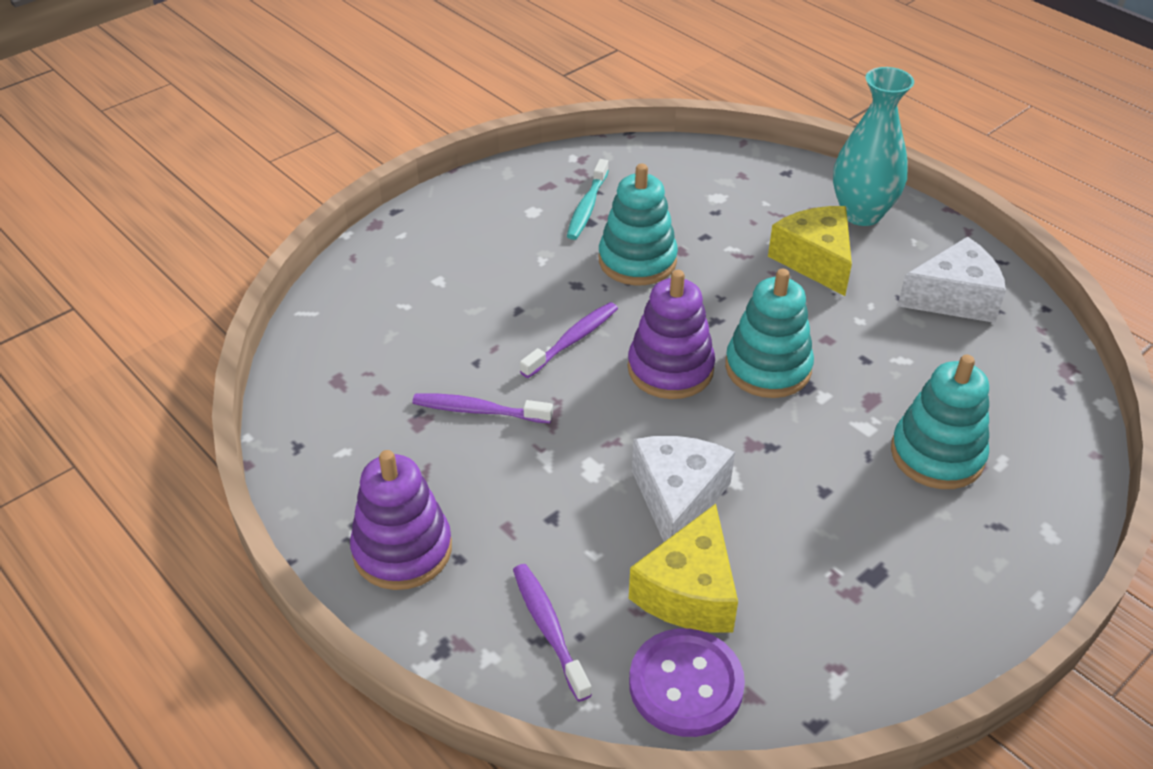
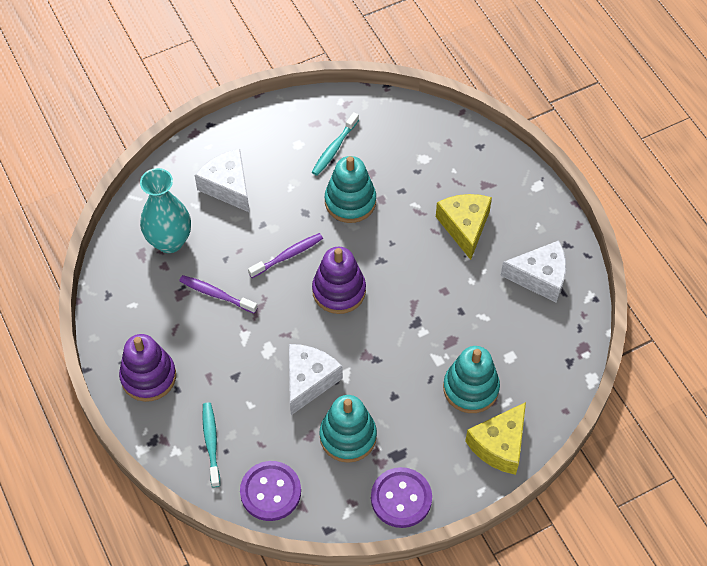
camera: 15 degrees right, 15 degrees up
(448, 275) = (228, 186): none -> white cheese
(549, 629) = (211, 443): purple toothbrush -> turquoise toothbrush
(689, 591) = (293, 439): yellow cheese -> yellow cheese (499, 445)
(768, 368) = (398, 304): turquoise stacking toy -> turquoise stacking toy (348, 436)
(861, 214) = (513, 194): turquoise vase -> turquoise vase (169, 241)
(915, 641) = (401, 498): none -> purple button

